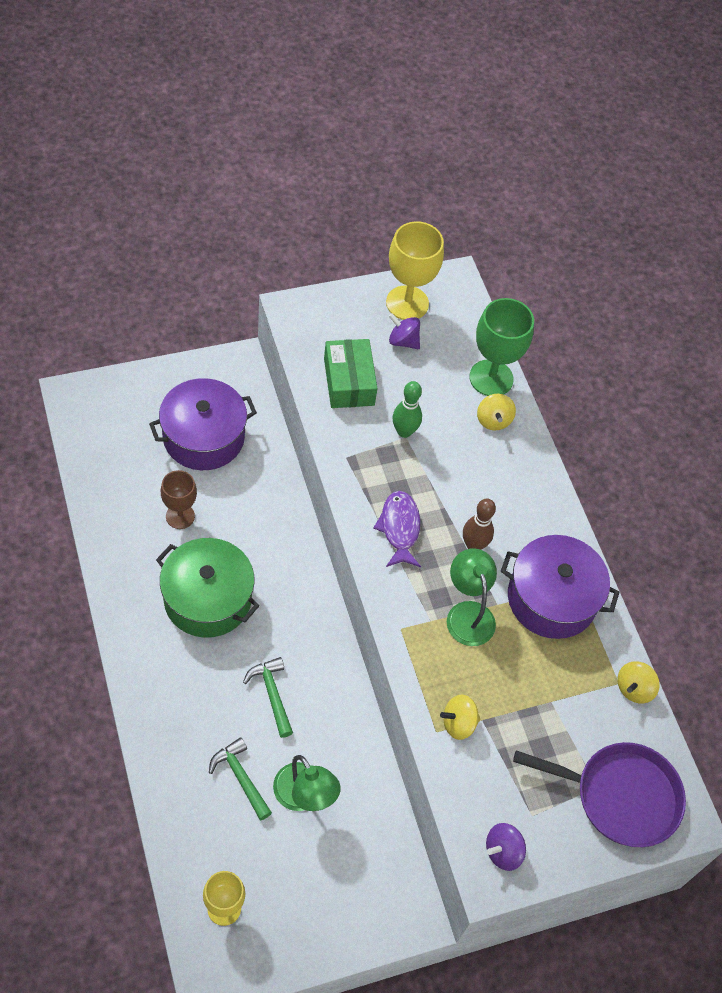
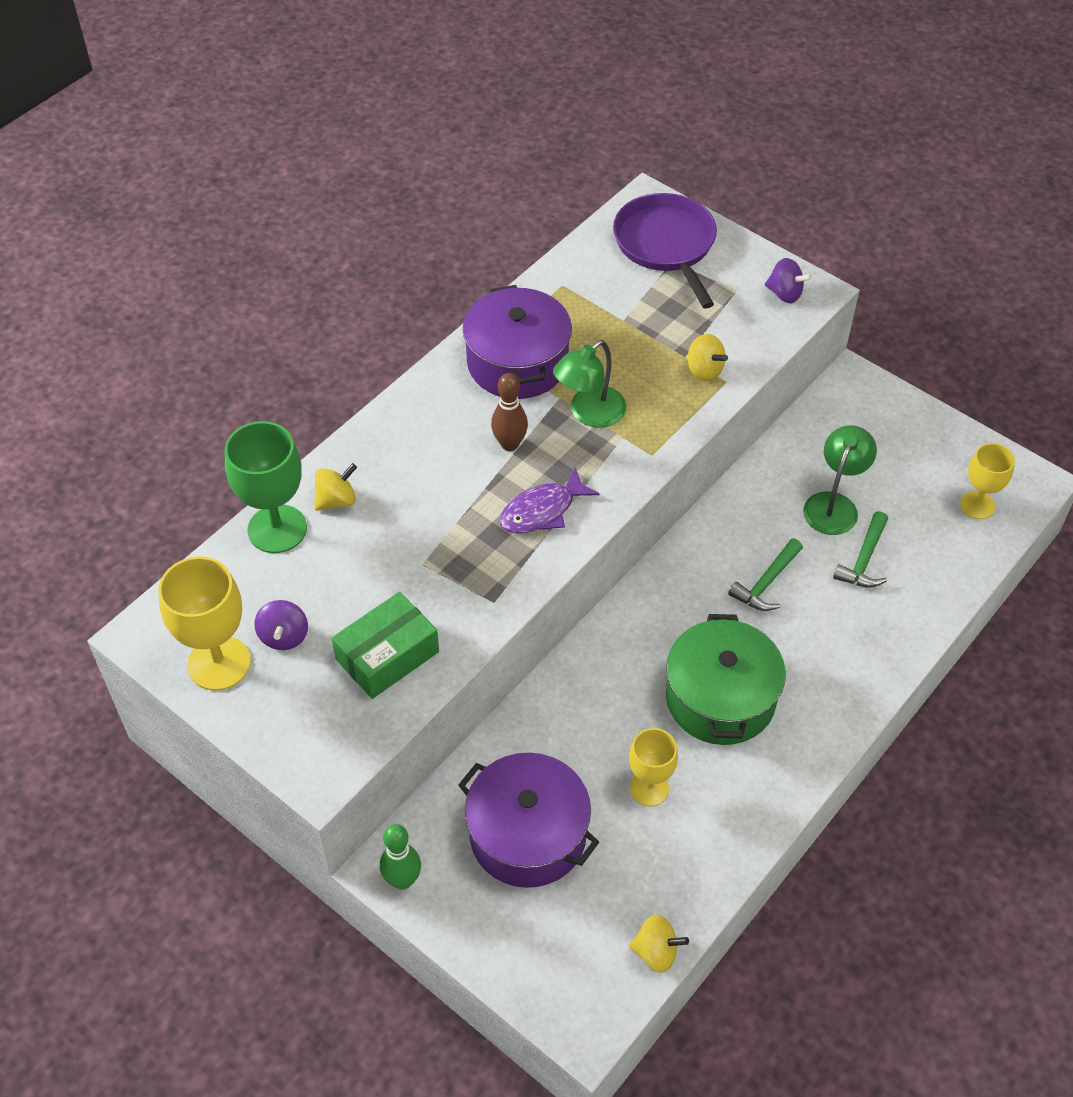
camera: 115 degrees left, 5 degrees down
(180, 516) = (649, 788): brown goblet -> yellow goblet
(404, 431) = (416, 568): green bowling pin -> green bowling pin (402, 880)
(633, 689) = (559, 273): yellow spinning top -> yellow spinning top (656, 952)

